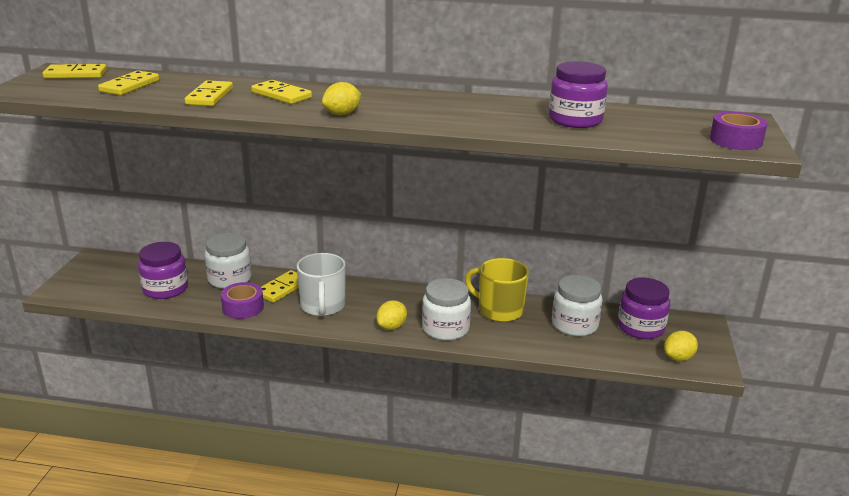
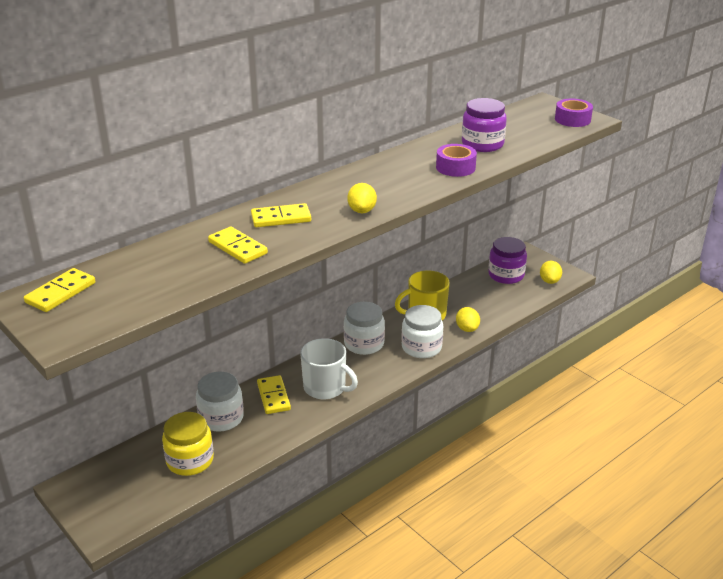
camera: 50 degrees left, 5 degrees up
(130, 86) = (147, 275): yellow domino -> none
(165, 289) = (190, 460): purple jar -> yellow jar
(243, 307) = (277, 428): purple tape -> purple tape (455, 167)
(391, 327) = (392, 369): yellow lemon -> yellow lemon (467, 329)
(574, 325) = (476, 296): white jar -> white jar (364, 344)

